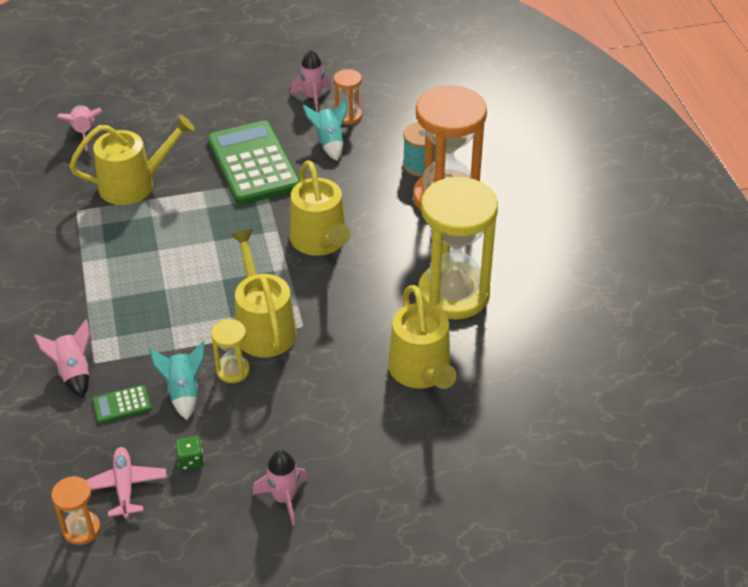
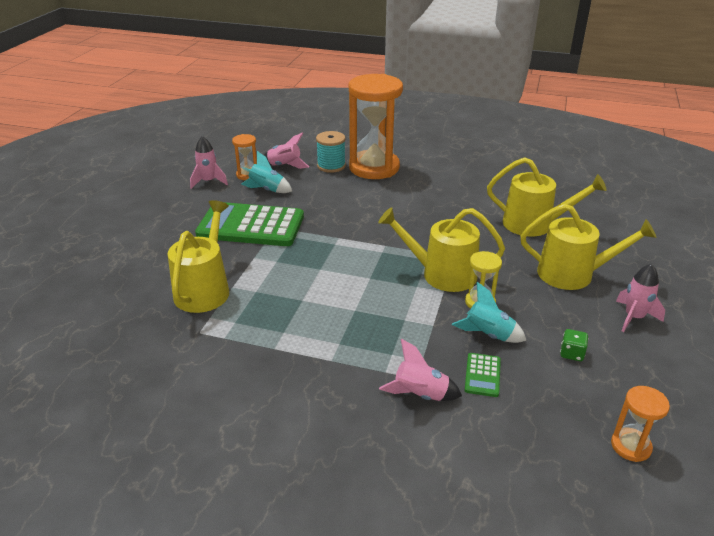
camera: 60 degrees left, 10 degrees down
(84, 133) = (97, 298): pink rocket -> pink rocket (284, 166)
(124, 486) = (586, 402): pink plane -> none
(320, 241) = (369, 223): yellow watering can -> yellow watering can (572, 274)
(453, 294) = (468, 192): yellow hourglass -> none

